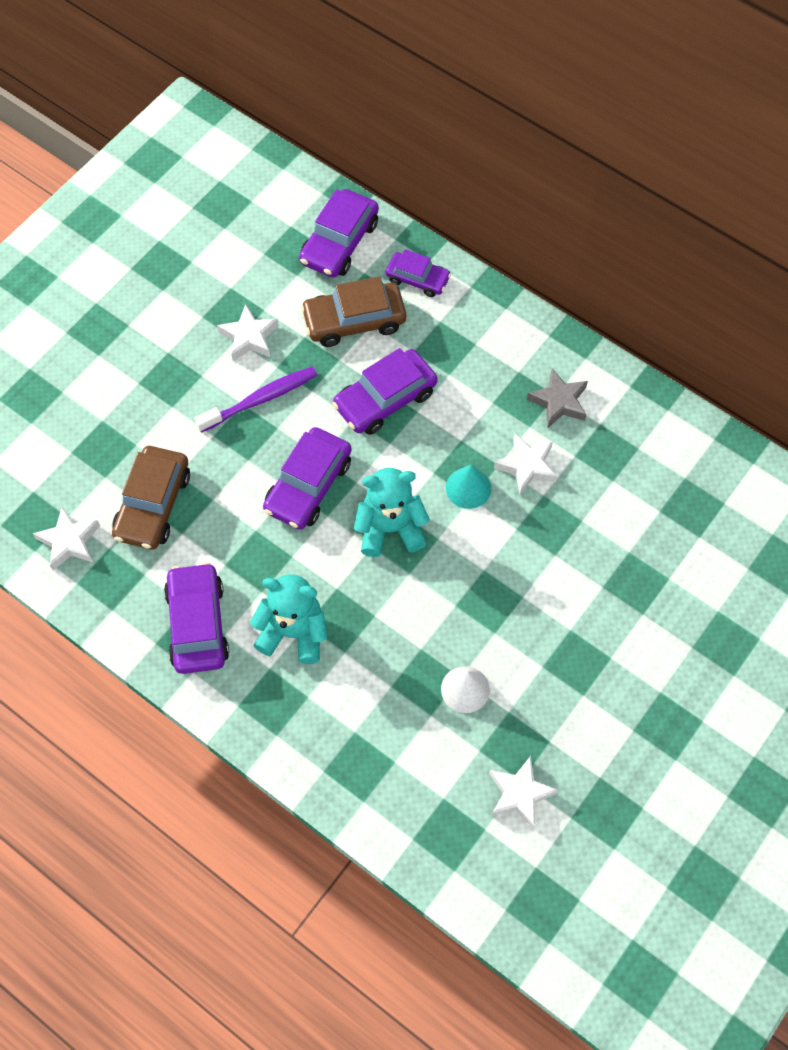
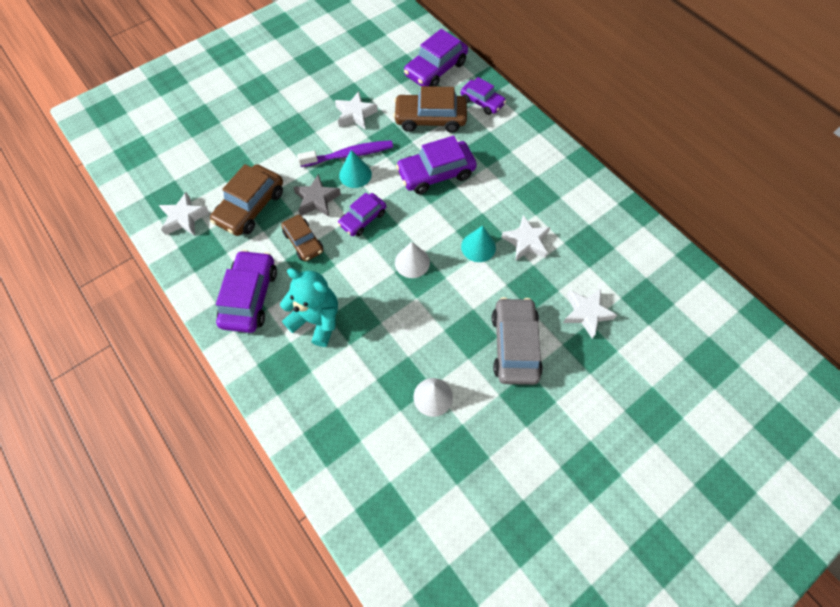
camera: 15 degrees right, 0 degrees up
(241, 535) = (303, 242): none -> brown car
(278, 426) = (355, 174): none -> turquoise cone
(308, 485) = (363, 219): purple car -> purple car, size x0.63
(390, 529) = (412, 262): turquoise teddy bear -> white cone
(520, 794) = (453, 495): white star -> white star (586, 313)
(545, 603) = (514, 345): none -> grey car
(559, 402) = (562, 202): grey star -> grey star (317, 199)

